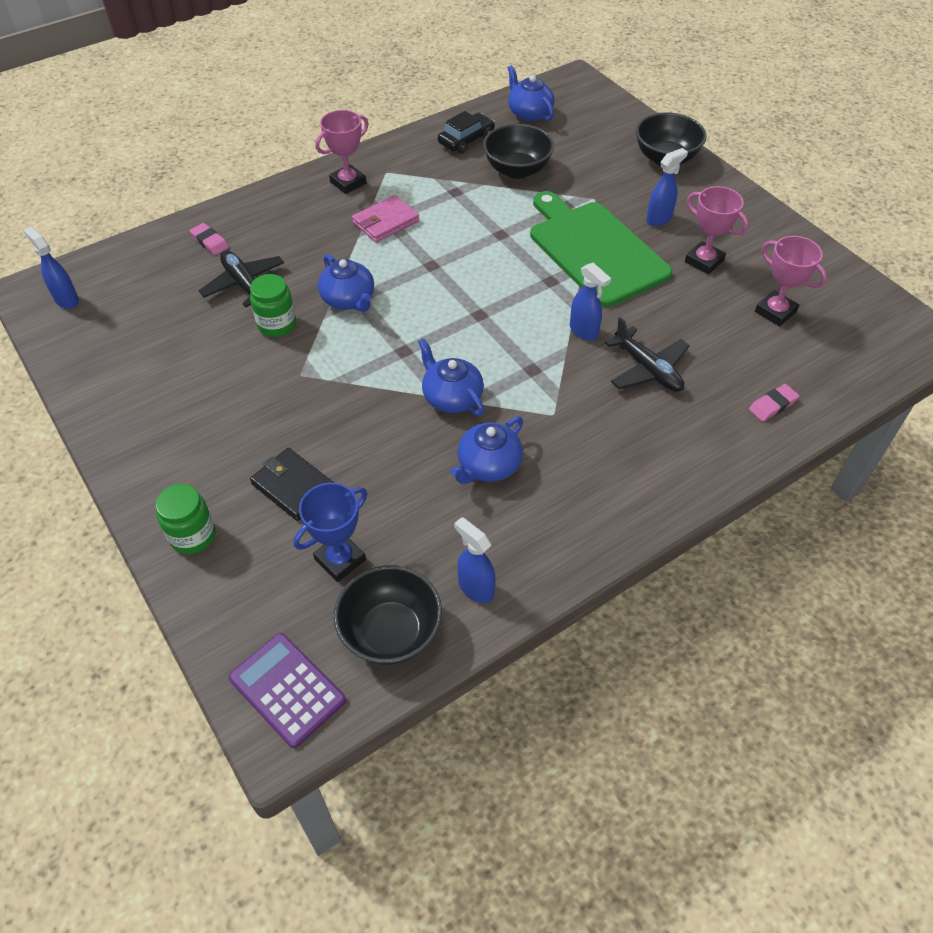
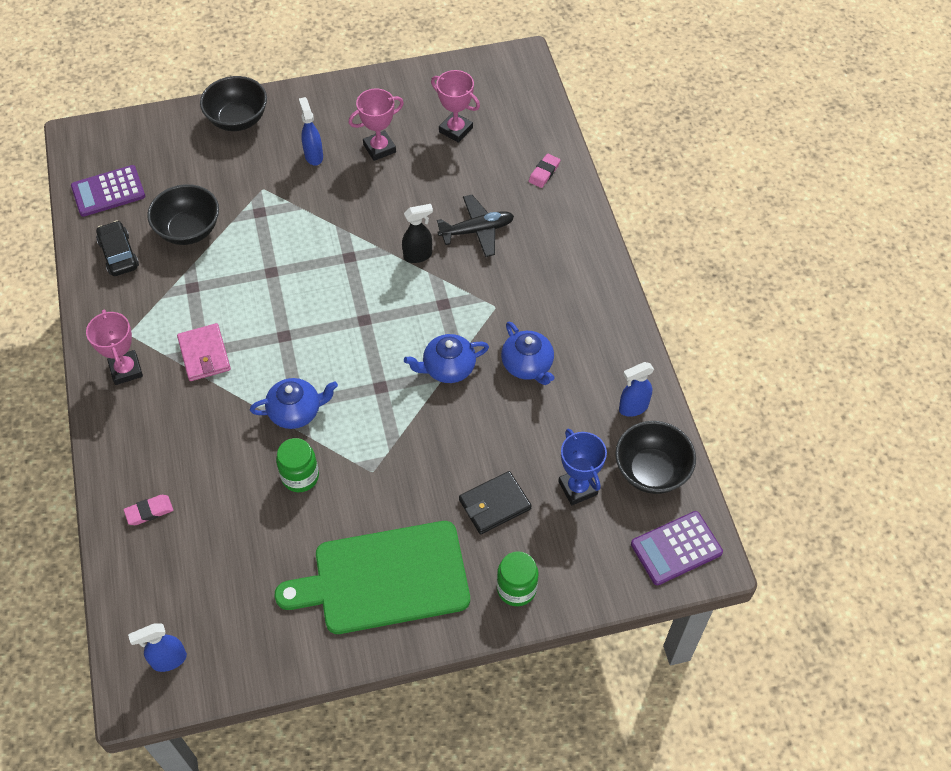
camera: 70 degrees left, 5 degrees up
(244, 284) = (231, 492): black plane -> none
(529, 113) = (108, 191): blue teapot -> purple calculator
(584, 331) = (418, 255): blue spray bottle -> black spray bottle
(594, 250) = (328, 213): green cutting board -> green cutting board (384, 579)
(772, 405) = (544, 172): pink eraser -> pink eraser turned 45 degrees clockwise
(775, 312) = (455, 130): pink trophy -> pink trophy turned 60 degrees clockwise

